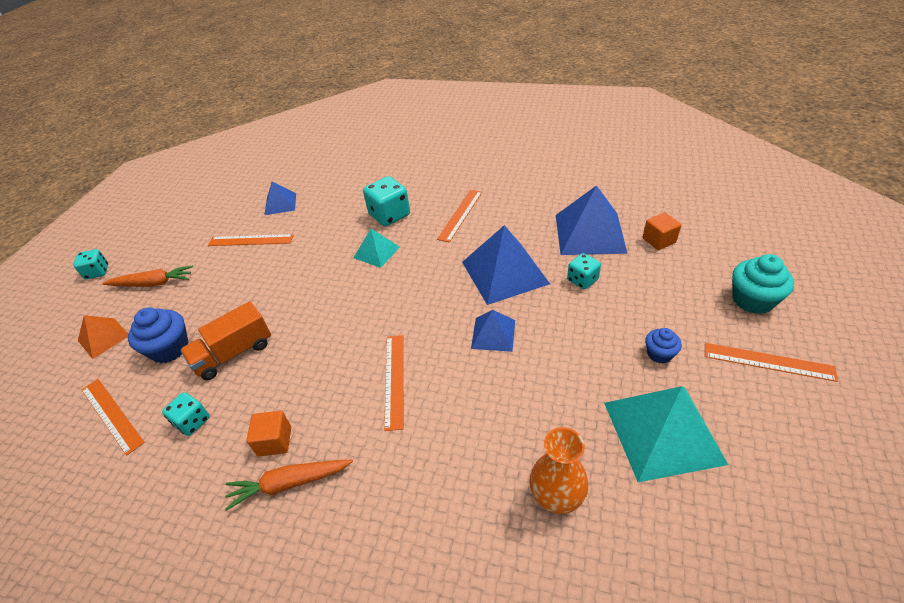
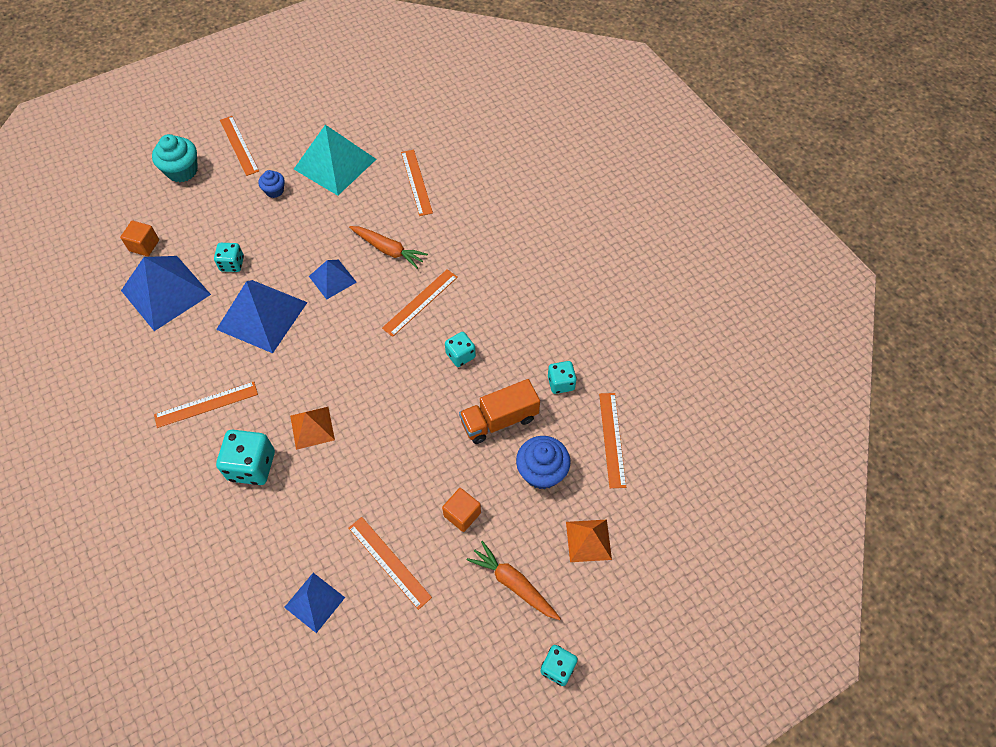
camera: 140 degrees left, 15 degrees up
(234, 353) = (499, 420): orange truck -> orange truck turned 150 degrees clockwise
(274, 441) = (521, 324): orange cube -> orange cube (462, 514)
(289, 483) = (531, 292): orange carrot -> orange carrot (388, 250)
(311, 370) = (460, 355): none -> turquoise dice
(376, 252) = (312, 427): turquoise pyramid -> orange pyramid
(556, 497) = (416, 182): orange vase -> orange ruler

